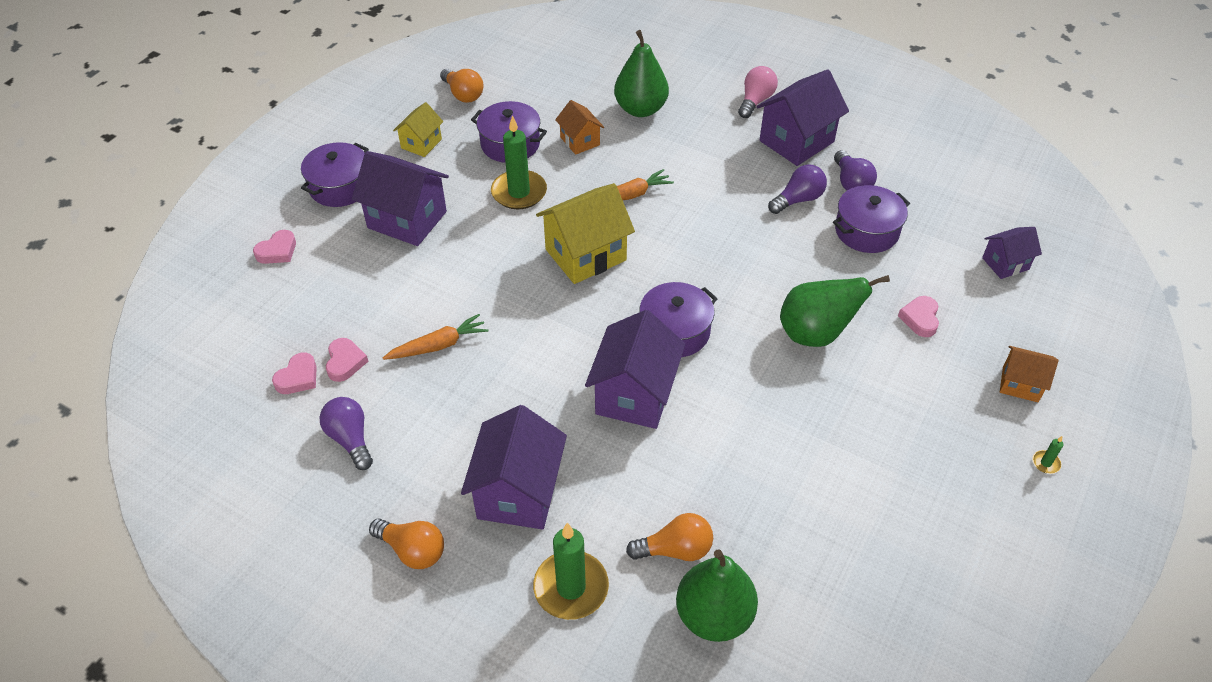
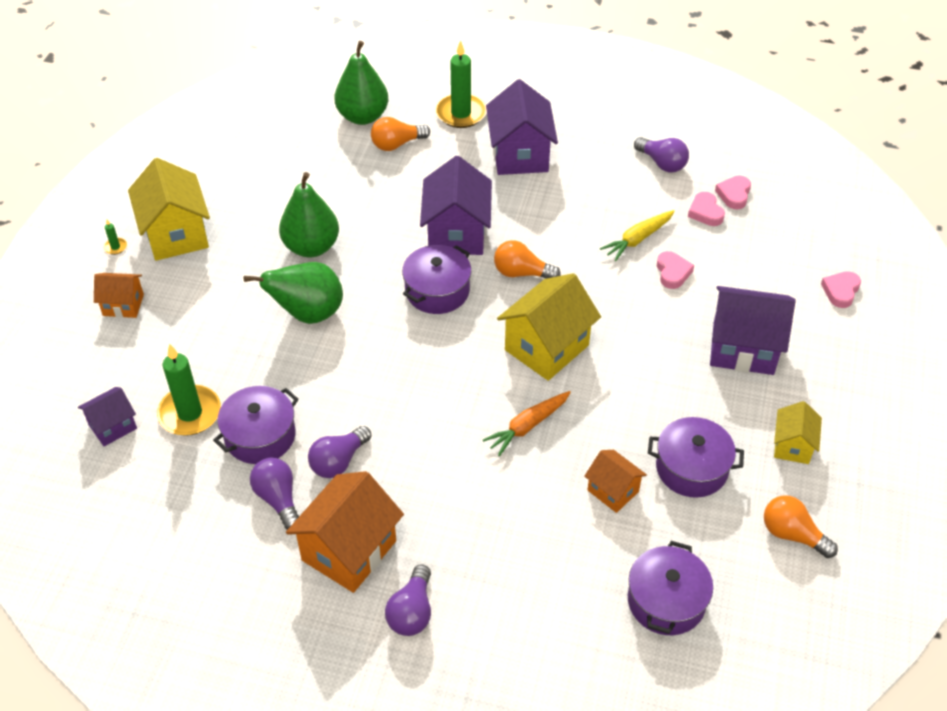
camera: 165 degrees right, 0 degrees up
(340, 187) = (838, 371): purple pot -> purple pot (666, 601)
(412, 550) = (575, 112): orange light bulb -> orange light bulb (521, 273)
(438, 345) = (638, 239): orange carrot -> yellow carrot
(519, 192) = (648, 405): green candle -> green candle (190, 413)
(640, 109) = (558, 561): green pear -> green pear (311, 247)
(755, 101) = (412, 612): pink light bulb -> purple light bulb
(796, 141) = (349, 550): purple house -> orange house
(920, 319) = (209, 348): pink heart -> pink heart (672, 272)
(972, 465) = (176, 234): none -> yellow house

